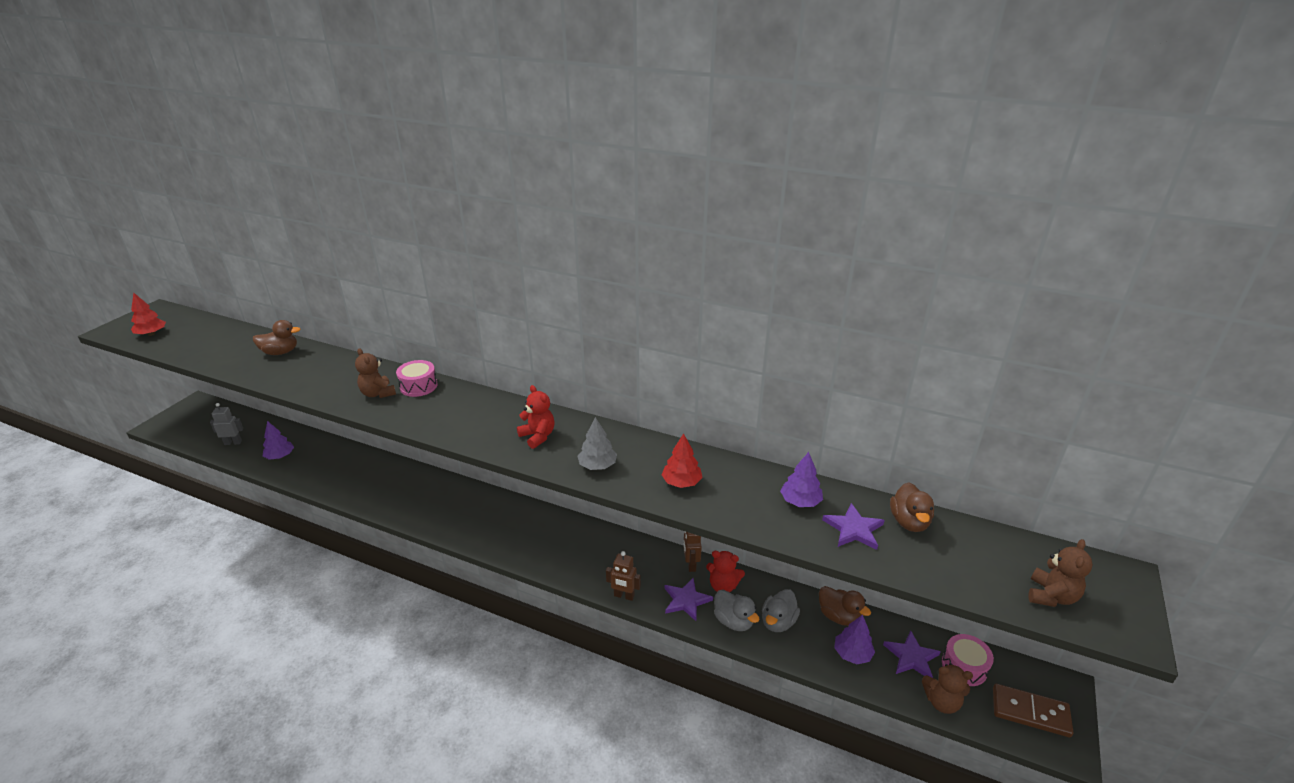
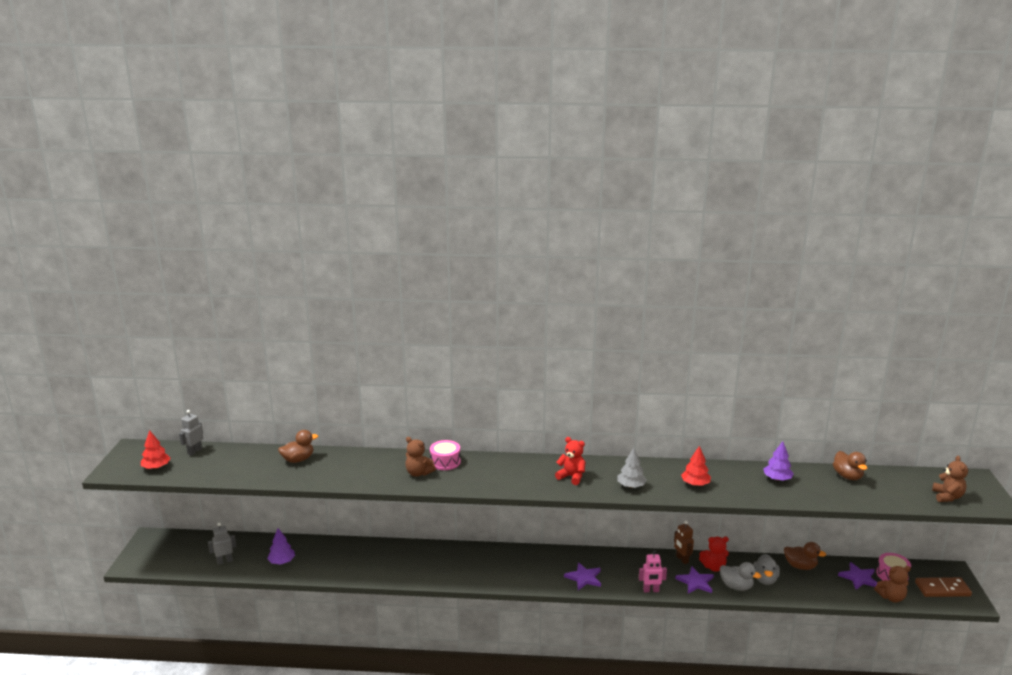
camera: 20 degrees left, 10 degrees down
(201, 324) = (194, 451): none -> grey robot
(624, 596) = (651, 590): brown robot -> pink robot
(852, 653) = (823, 585): purple tree -> none
(854, 529) = (820, 487): purple star -> purple star (584, 578)

